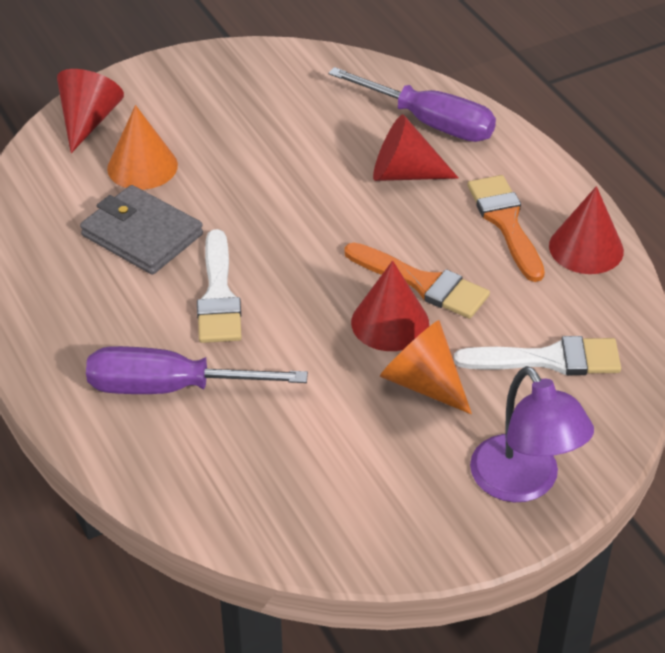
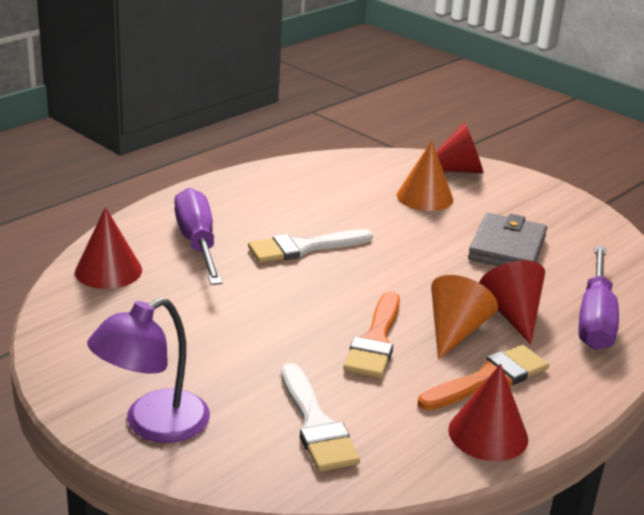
camera: 70 degrees right, 15 degrees down
(142, 235) = (350, 208): grey wallet -> grey wallet (507, 248)
(390, 322) = (316, 329): red cone -> red cone (108, 271)
(423, 383) = (252, 355): orange cone -> orange cone (455, 331)

